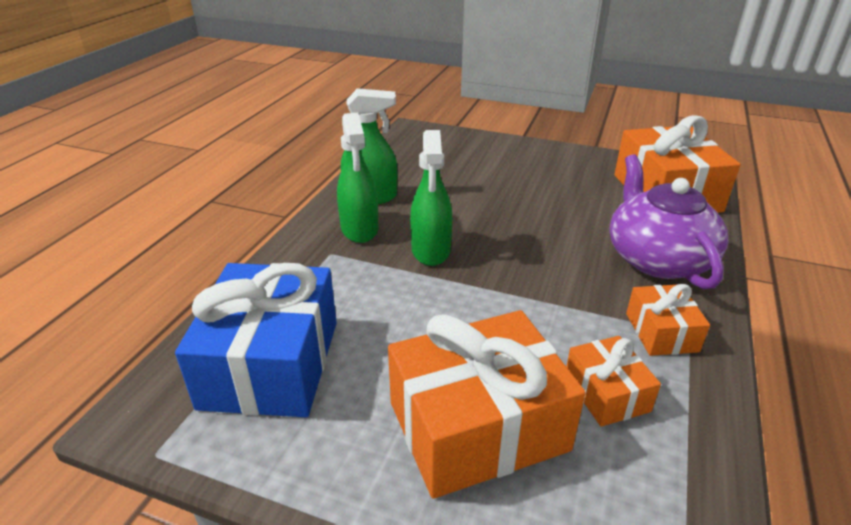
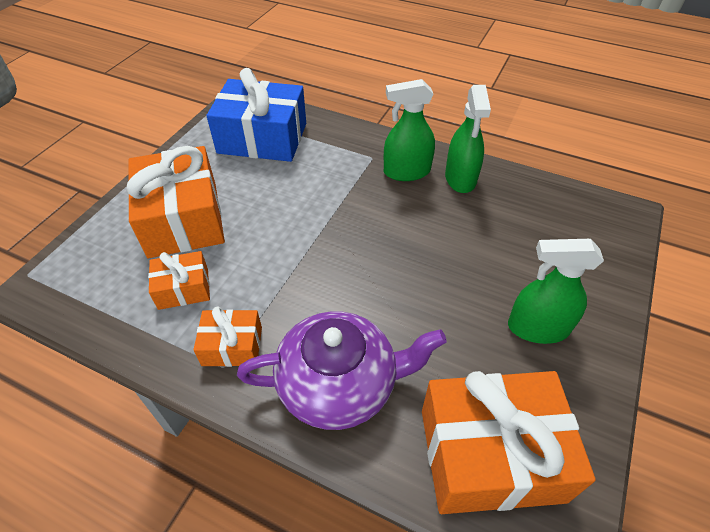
camera: 95 degrees right, 15 degrees up
(431, 250) = (371, 212): green spray bottle -> green spray bottle (537, 328)

